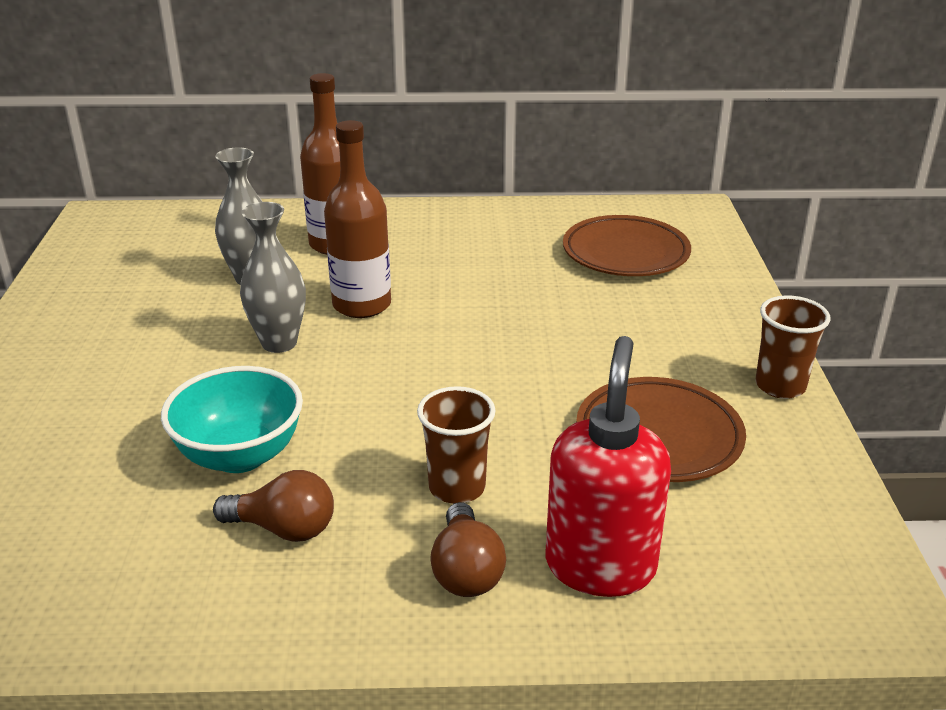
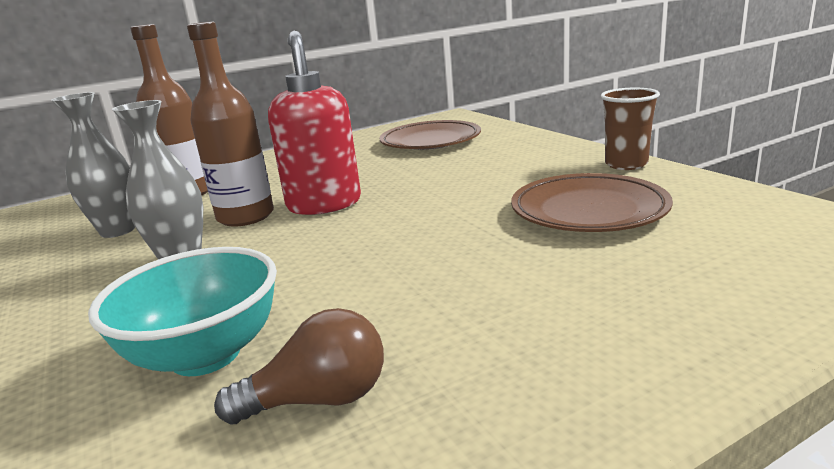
camera: 25 degrees left, 10 degrees down
(457, 487) = (470, 296): brown cup -> none
(466, 570) = (562, 353): brown light bulb -> none
(600, 566) = (671, 299): red soap dispenser -> red soap dispenser (324, 204)

